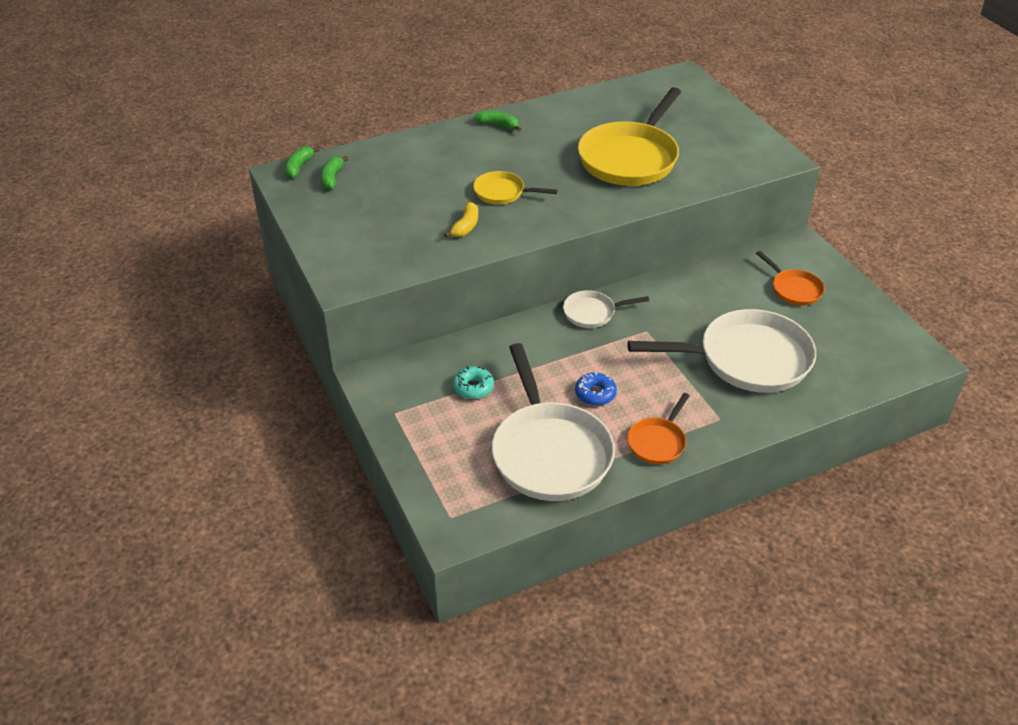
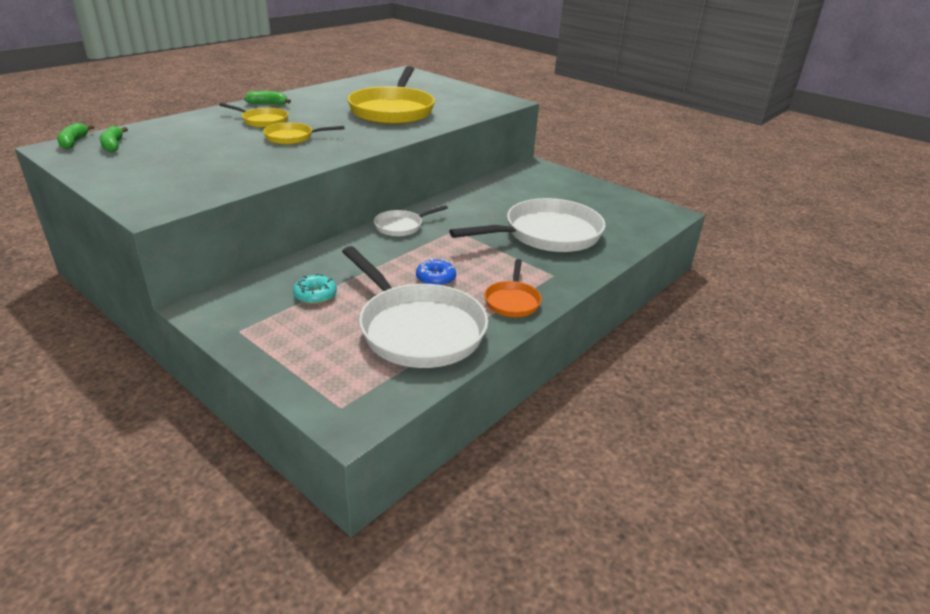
camera: 25 degrees left, 10 degrees down
(466, 226) = (267, 159): yellow banana -> none
(482, 157) = (263, 121): none -> yellow pan
(794, 289) = (551, 190): orange pan -> none

